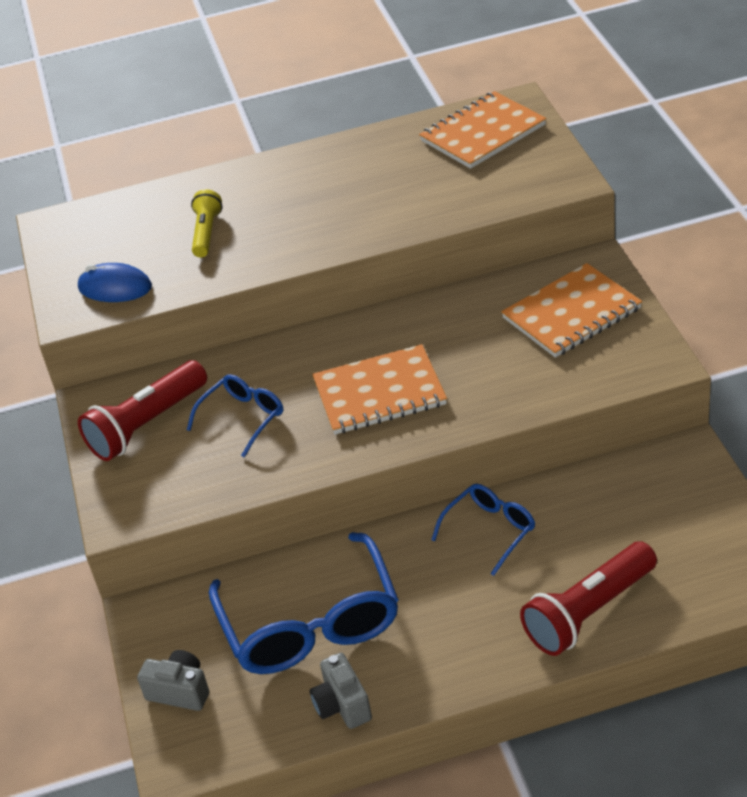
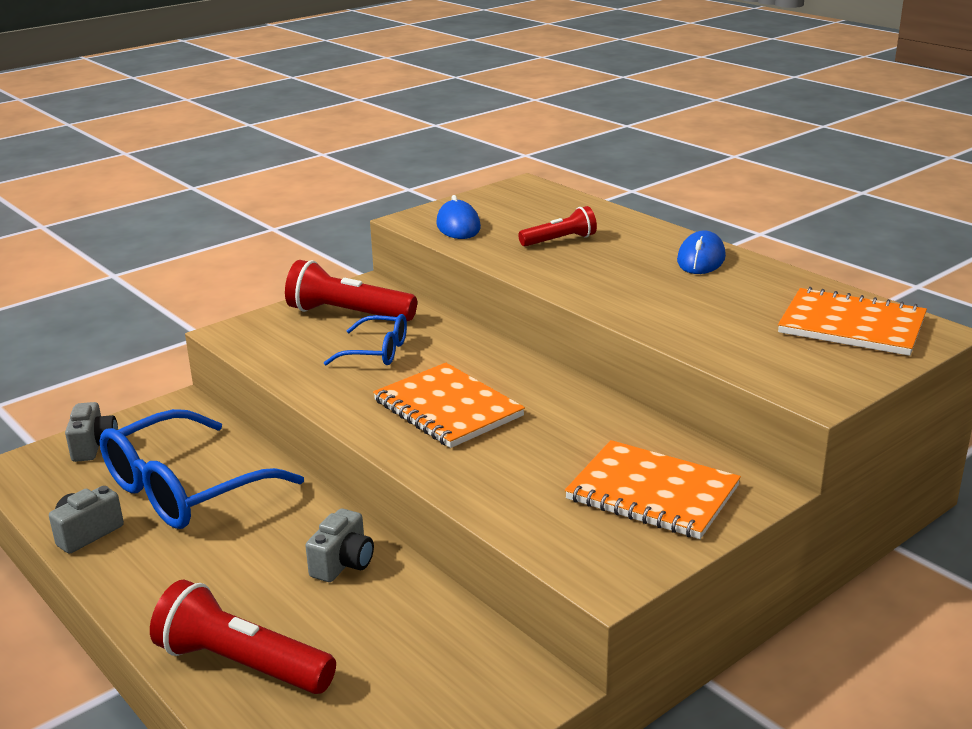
camera: 60 degrees right, 15 degrees down
(206, 233) = (559, 240): yellow flashlight -> red flashlight
(313, 167) = (701, 259): none -> blue mouse
(490, 530) = (343, 563): blue glasses -> grey camera

